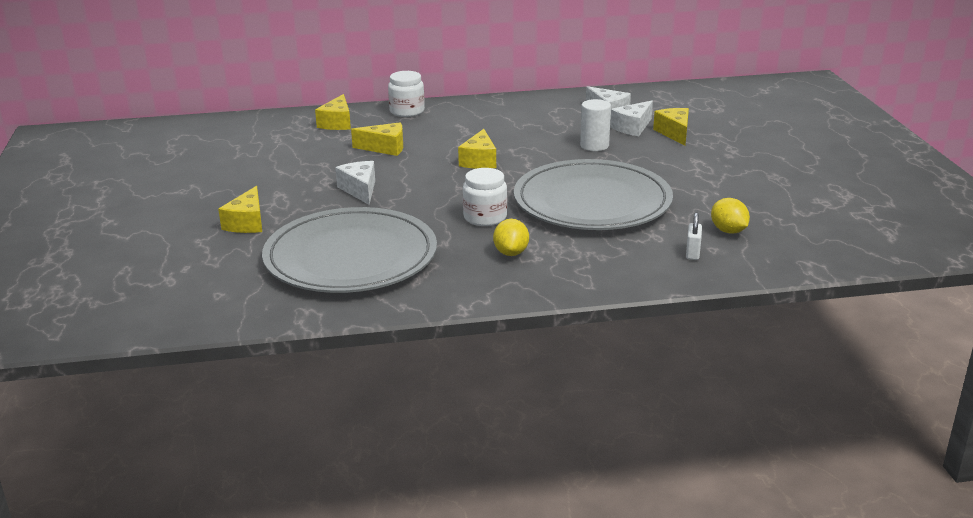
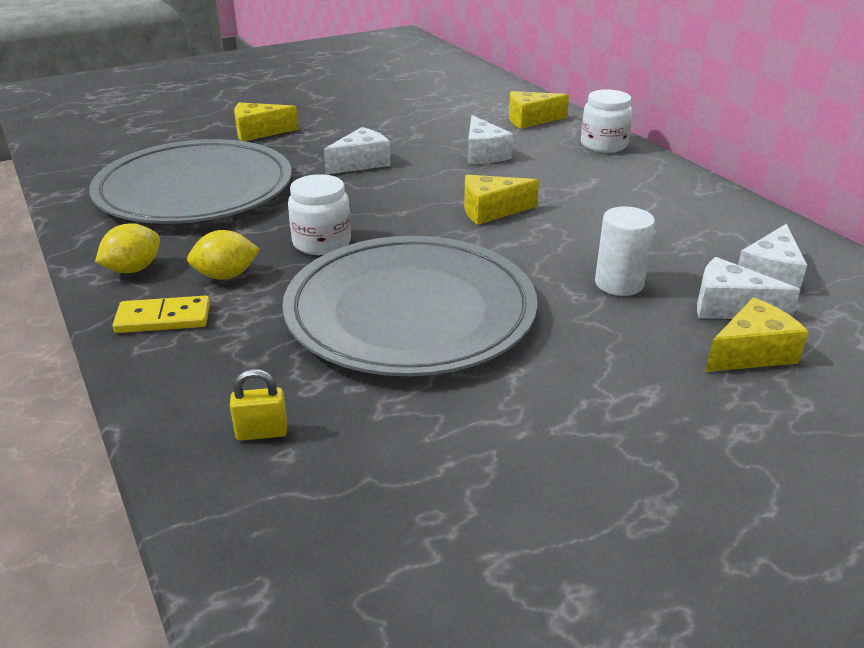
camera: 70 degrees right, 5 degrees up
(385, 148) = (483, 154): yellow cheese -> white cheese
(556, 276) = (163, 318): none -> yellow domino
(692, 253) = (262, 432): white padlock -> yellow padlock
(728, 231) = (363, 466): yellow lemon -> yellow lemon (133, 269)

